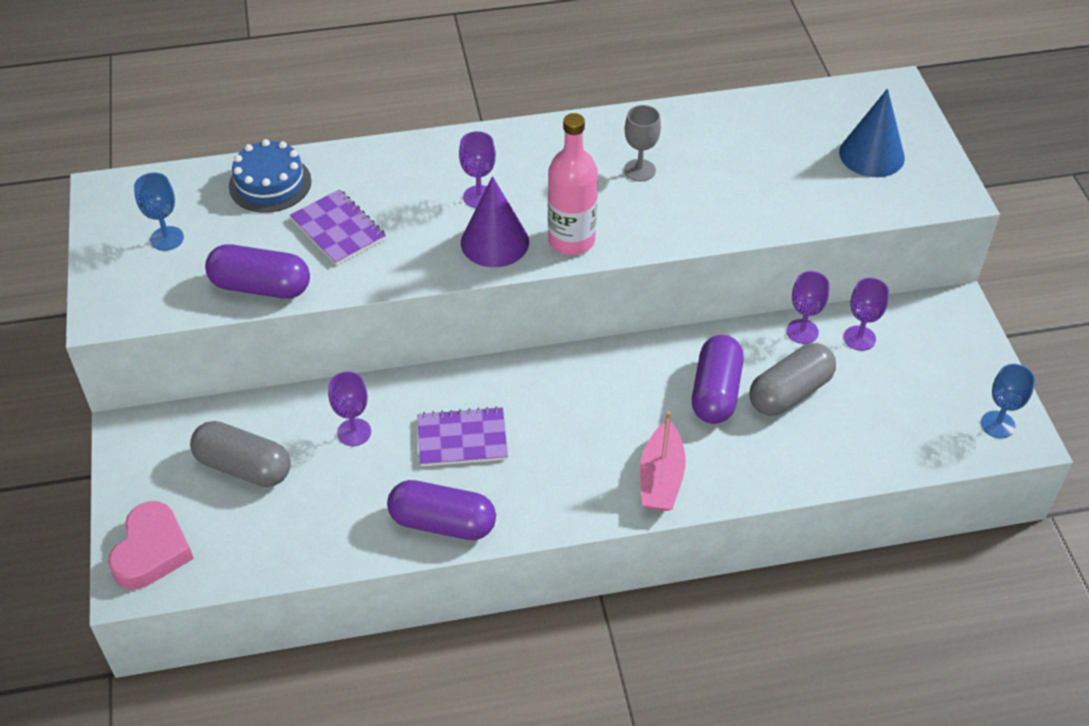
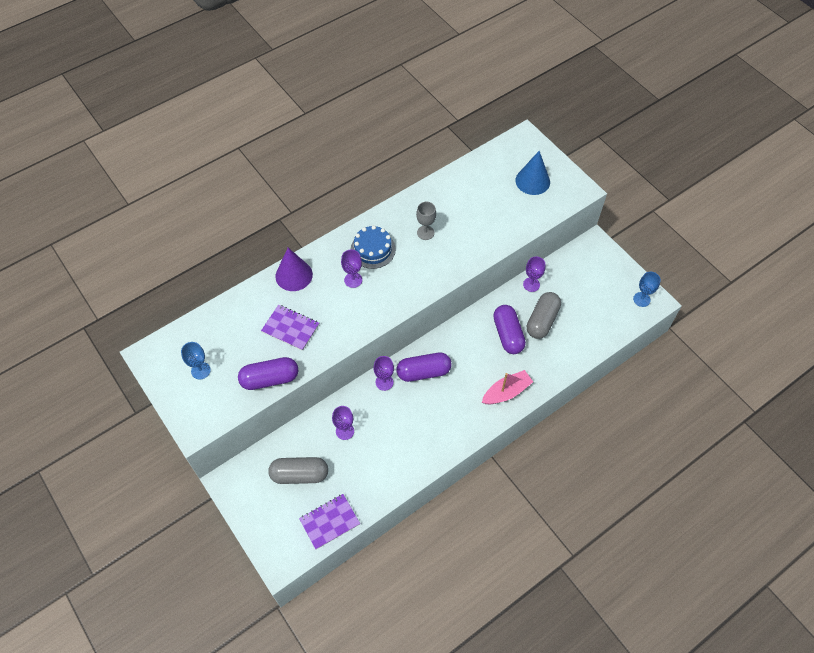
camera: 25 degrees left, 10 degrees up
(152, 551) = (280, 541): pink heart -> none
(270, 183) = (237, 314): blue cake -> blue cake (373, 249)
(442, 523) = (416, 461): purple capsule -> purple capsule (423, 372)
(462, 438) = (400, 411): purple notebook -> purple notebook (329, 522)
(494, 242) = (376, 304): purple cone -> purple cone (294, 275)
(571, 240) = (414, 288): pink bottle -> none
(661, 478) = (506, 392): pink boat -> pink boat turned 105 degrees counterclockwise
(859, 338) = (559, 277): purple goblet -> purple goblet (384, 382)

